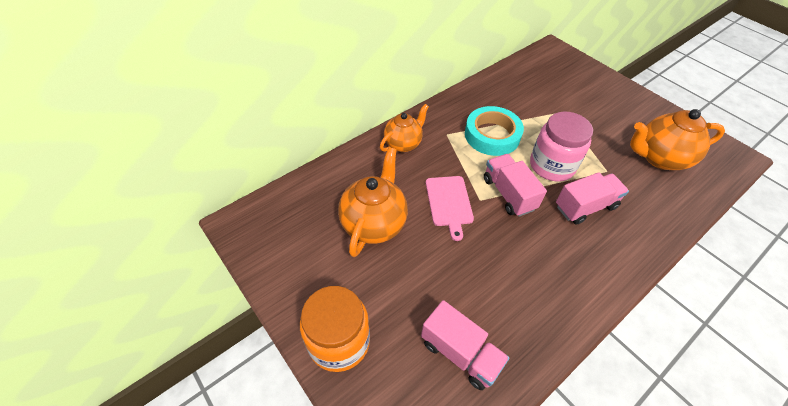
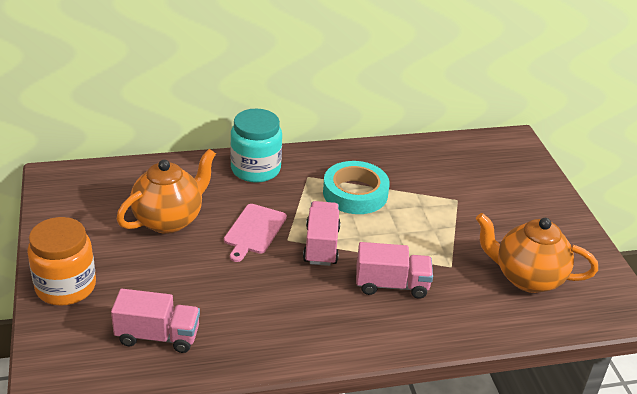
camera: 25 degrees right, 15 degrees down
(403, 144) = (255, 169): orange teapot -> turquoise jar
(460, 353) = (158, 336): pink truck -> pink truck turned 60 degrees counterclockwise
(552, 165) = (393, 240): pink jar -> none

